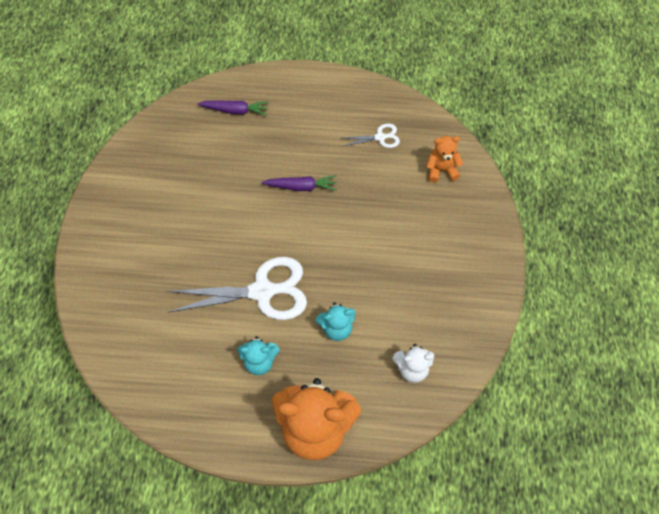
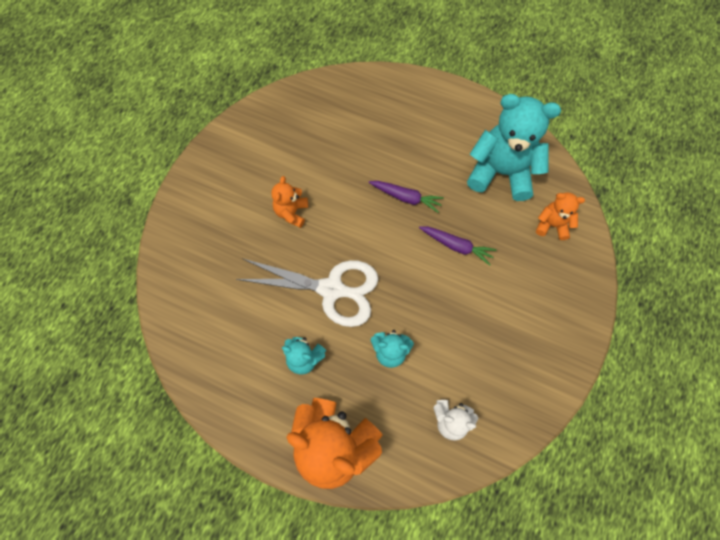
camera: 20 degrees right, 5 degrees up
(198, 234) = (291, 212): none -> orange teddy bear
(235, 110) = (369, 104): purple carrot -> purple carrot (456, 246)
(380, 137) = (501, 173): white scissors -> turquoise teddy bear

